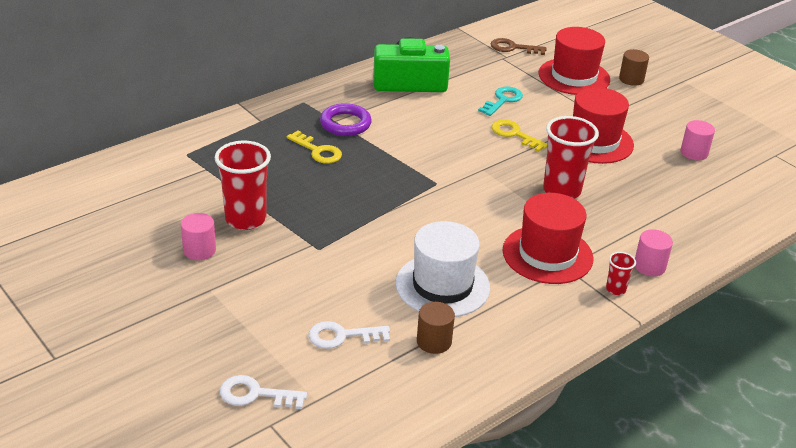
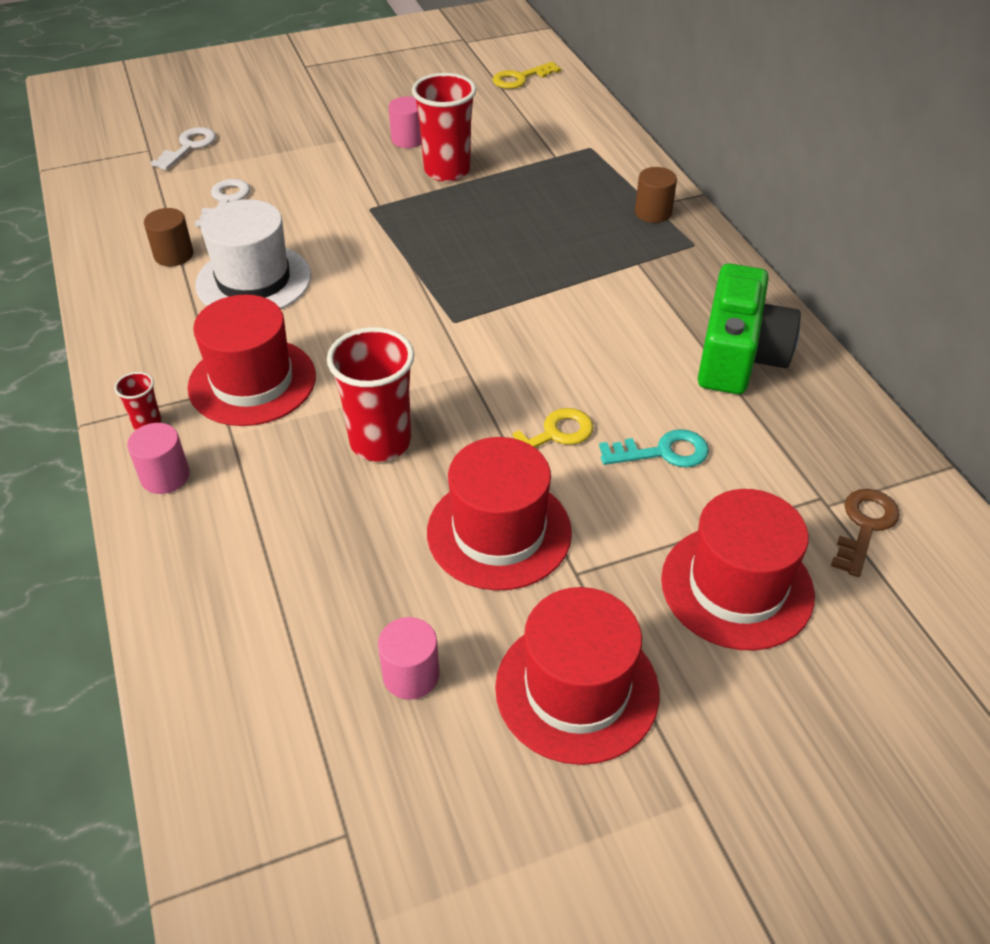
camera: 110 degrees right, 10 degrees up
(318, 151) = (567, 237): yellow key -> yellow key (521, 78)
(345, 124) = (628, 271): purple ring -> none
(502, 100) = (662, 452): turquoise key -> turquoise key turned 60 degrees counterclockwise
(631, 79) = (715, 688): brown cylinder -> brown cylinder (653, 212)
(661, 110) = (577, 689): none -> red hat

